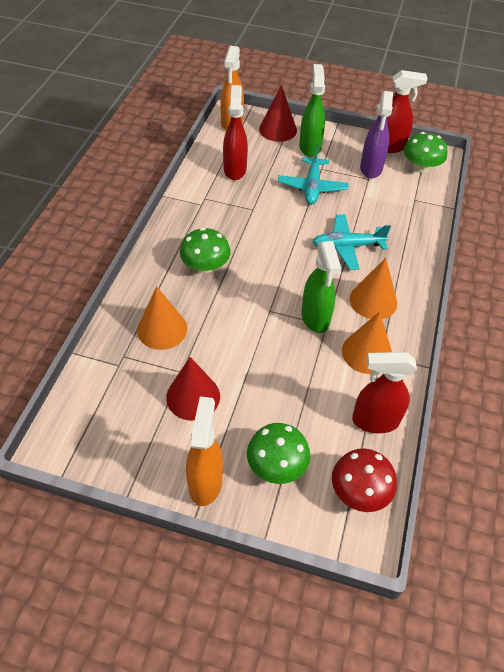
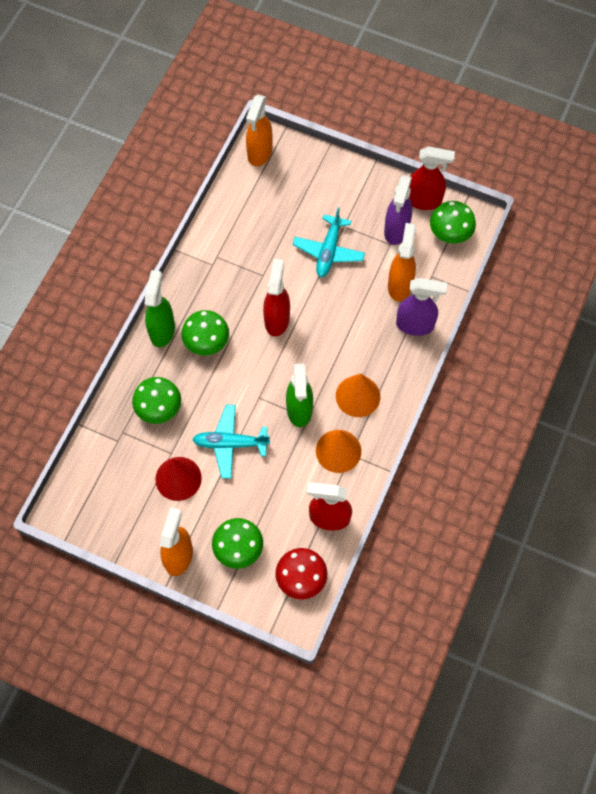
camera: 10 degrees right, 15 degrees up
(162, 329) = (159, 408): orange cone -> green mushroom
(235, 169) = (253, 220): red spray bottle -> red spray bottle (277, 319)
(278, 129) = (308, 166): red cone -> none
(310, 147) = (337, 194): green spray bottle -> green spray bottle (162, 330)
(347, 246) = (348, 330): turquoise plane -> turquoise plane (230, 443)
(387, 208) = (400, 285): none -> orange spray bottle
(412, 237) = (415, 325): none -> purple spray bottle

